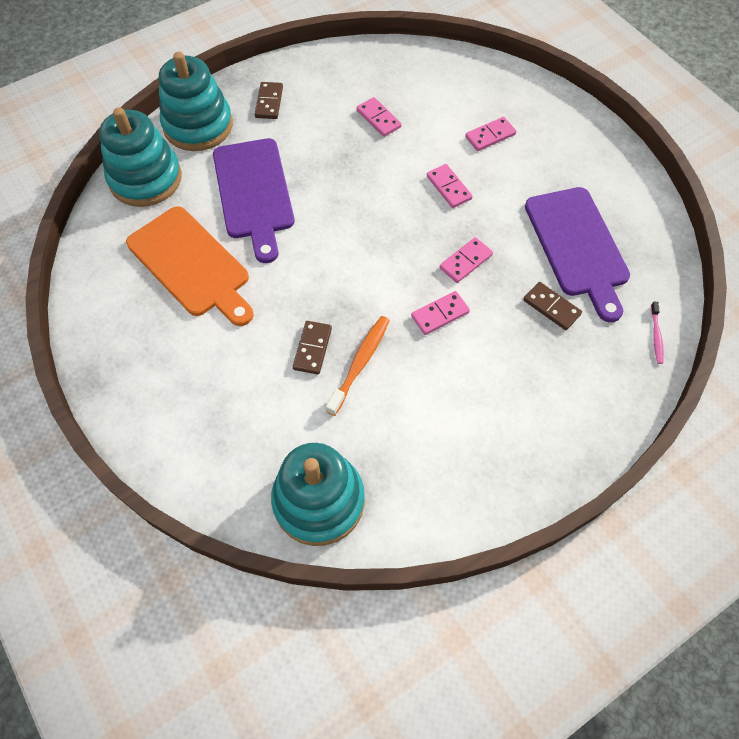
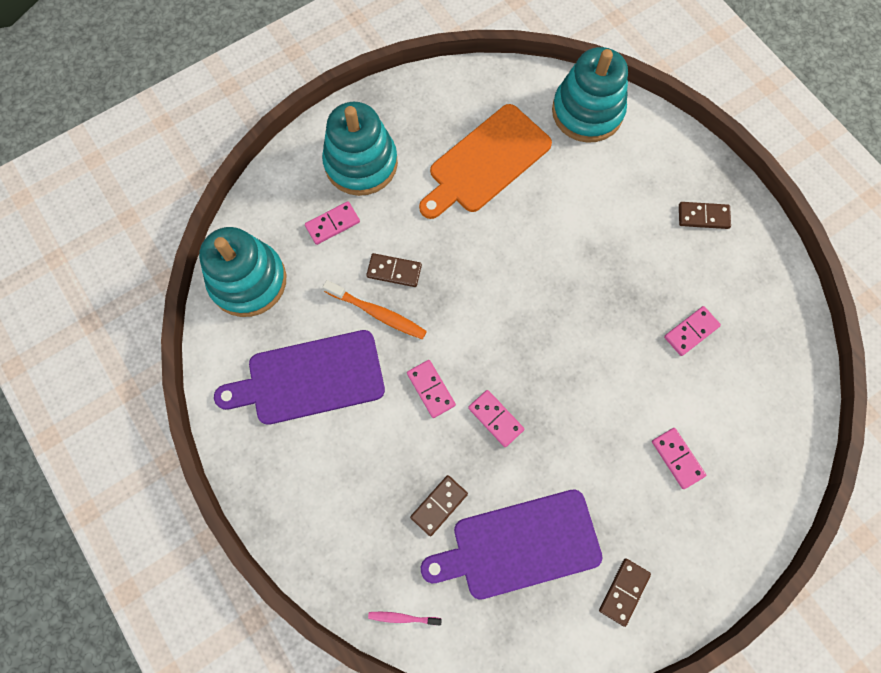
camera: 90 degrees right, 10 degrees up
(198, 125) = (662, 151): turquoise stacking toy -> turquoise stacking toy (361, 163)
(254, 193) = (575, 210): purple cutting board -> purple cutting board (309, 379)
(448, 188) = (595, 406): pink domino -> pink domino (332, 224)
(603, 177) = (624, 591): none -> brown domino

